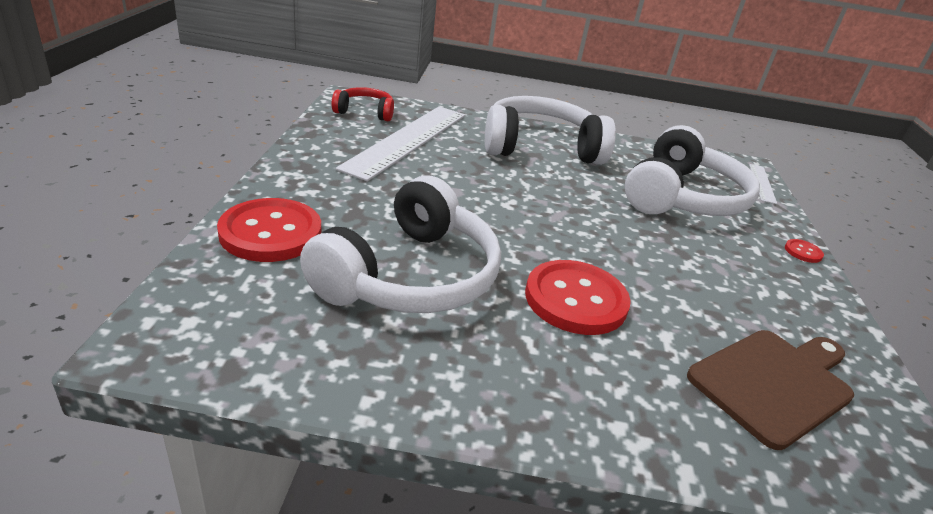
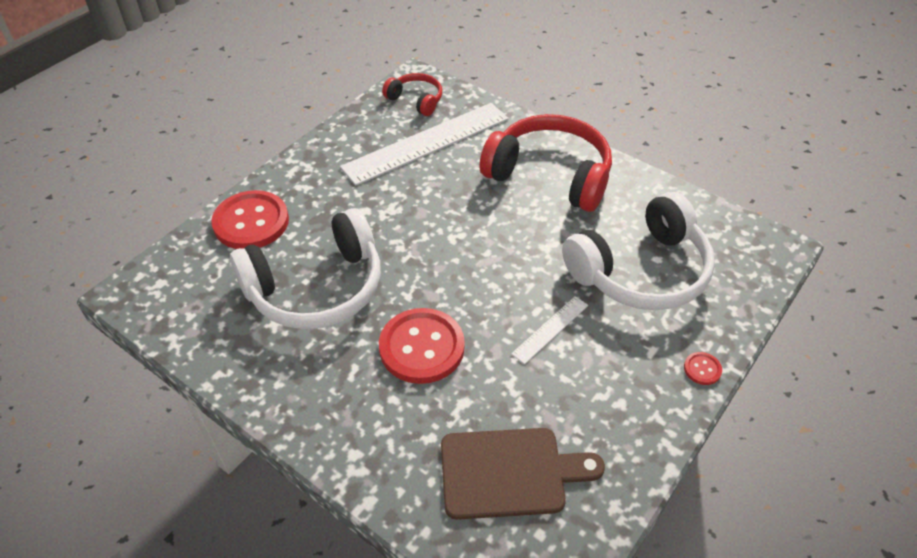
camera: 35 degrees right, 15 degrees up
(540, 147) = (550, 175): white headphones -> red headphones
(762, 183) = (764, 275): white ruler -> white ruler (550, 329)

